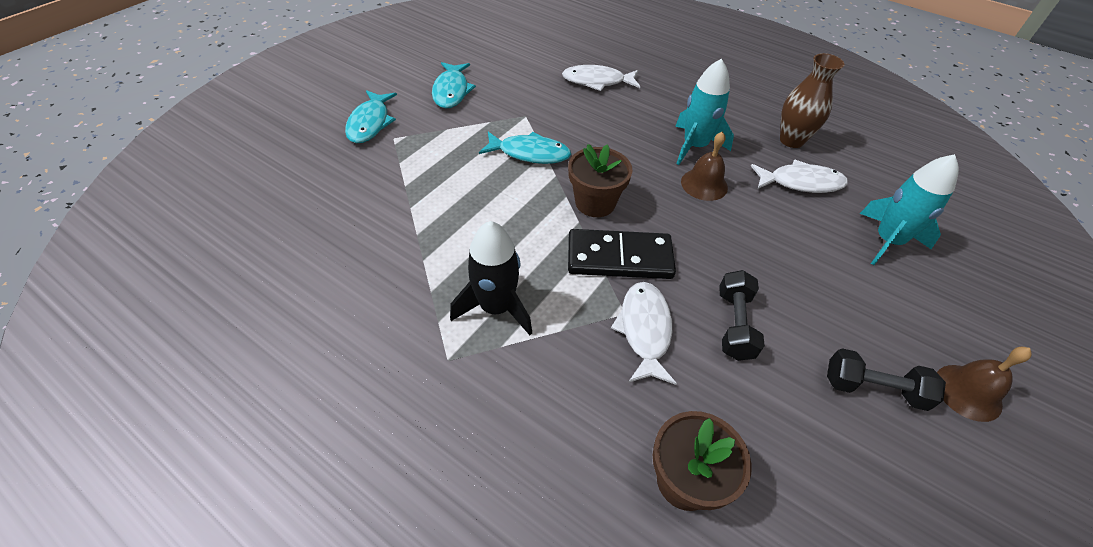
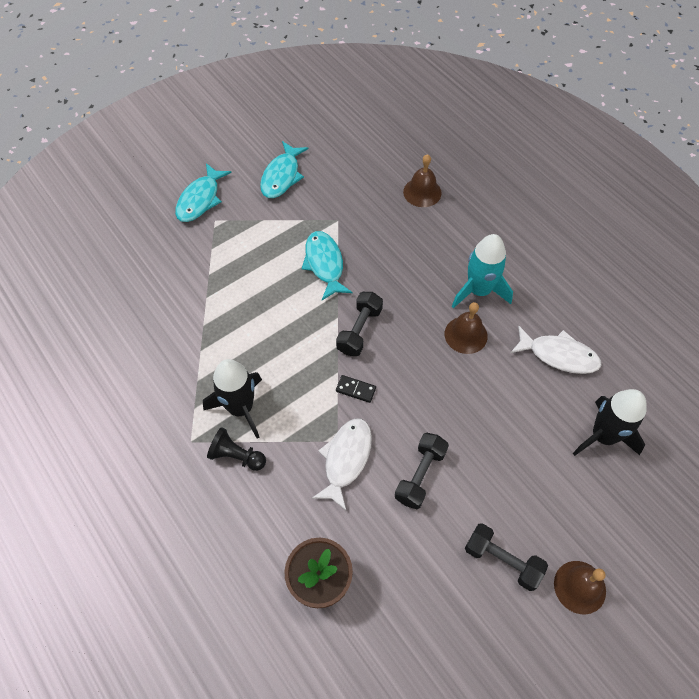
camera: 20 degrees right, 10 degrees up
(513, 361) = (236, 456): none -> black pawn
(530, 153) = (324, 264): turquoise fish -> turquoise fish turned 135 degrees counterclockwise
(595, 203) = (359, 330): brown flower pot -> black dumbbell
(597, 81) = (422, 192): white fish -> brown bell
(619, 258) = (355, 389): black domino -> black domino, size x0.42
(791, 140) = (578, 305): brown vase -> none
(888, 241) = (603, 436): turquoise rocket -> black rocket

